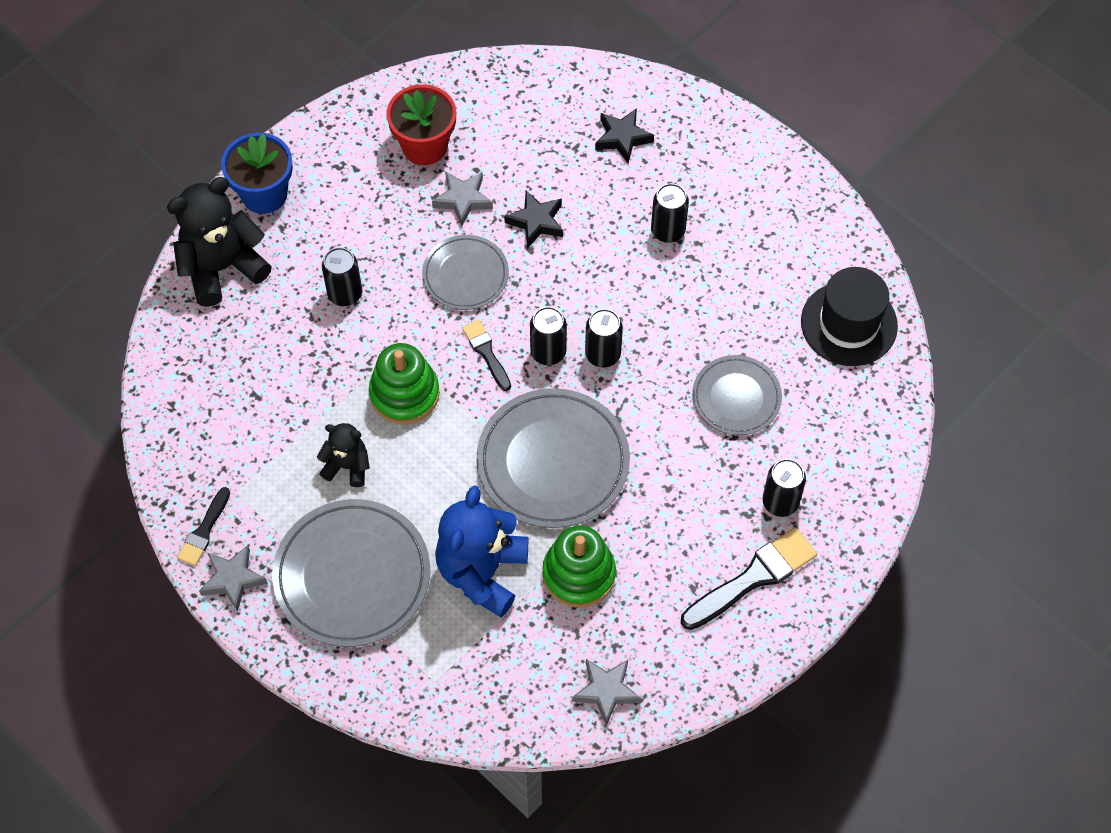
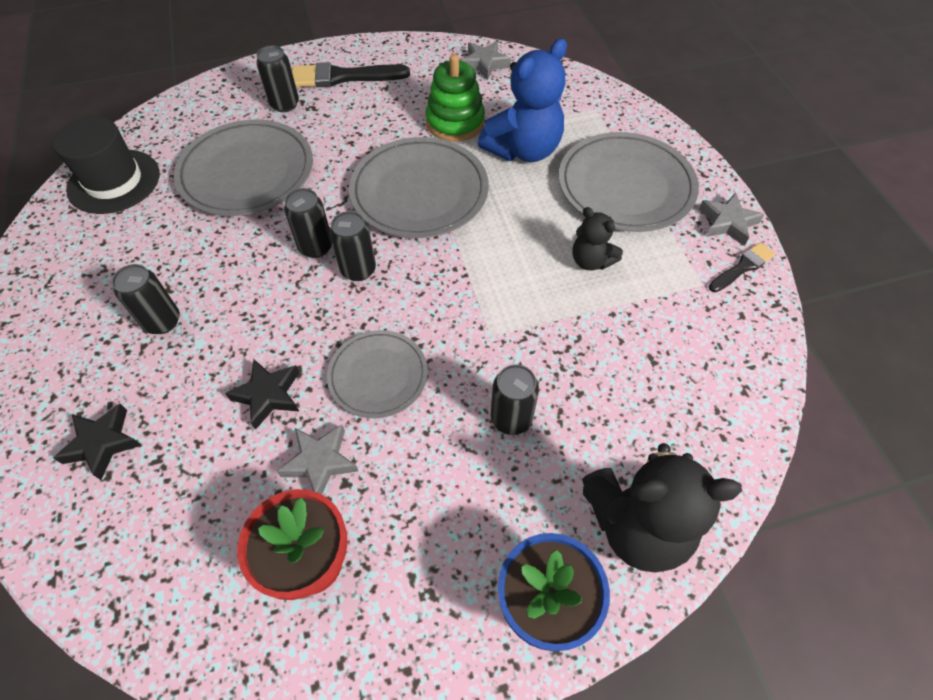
camera: 150 degrees left, 5 degrees down
(404, 394) = (507, 295): green stacking toy -> none
(486, 353) = (411, 295): black brush -> none
(736, 397) = (247, 172): grey plate -> grey plate, size x1.68

